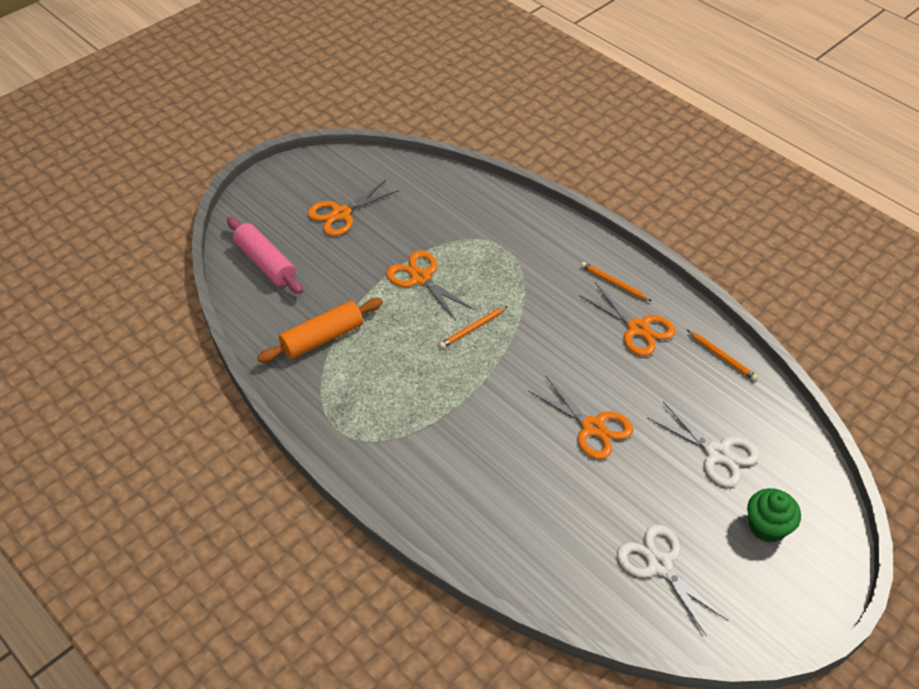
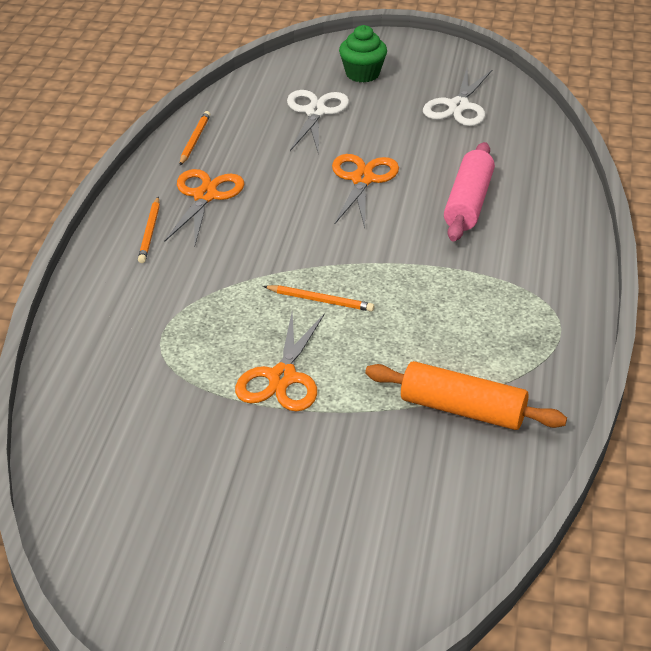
camera: 125 degrees left, 10 degrees down
(265, 263) = (403, 544): pink rolling pin -> pink rolling pin (468, 203)
(340, 214) = (233, 521): orange scissors -> none

